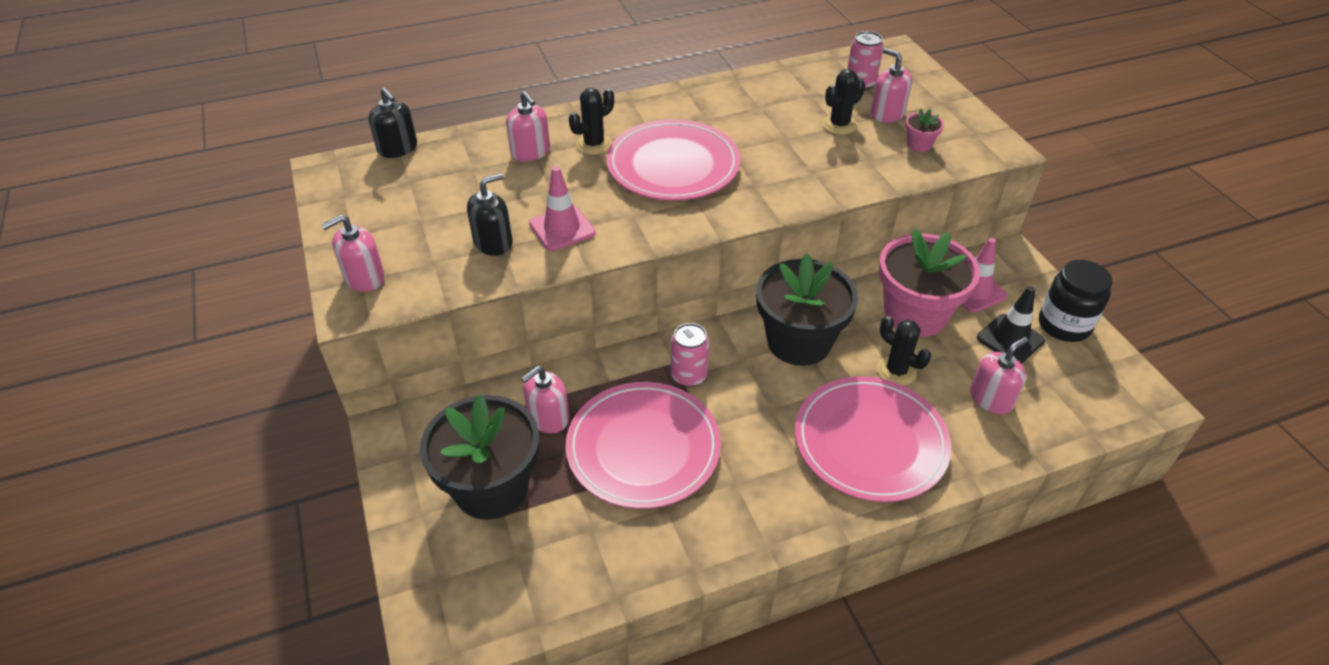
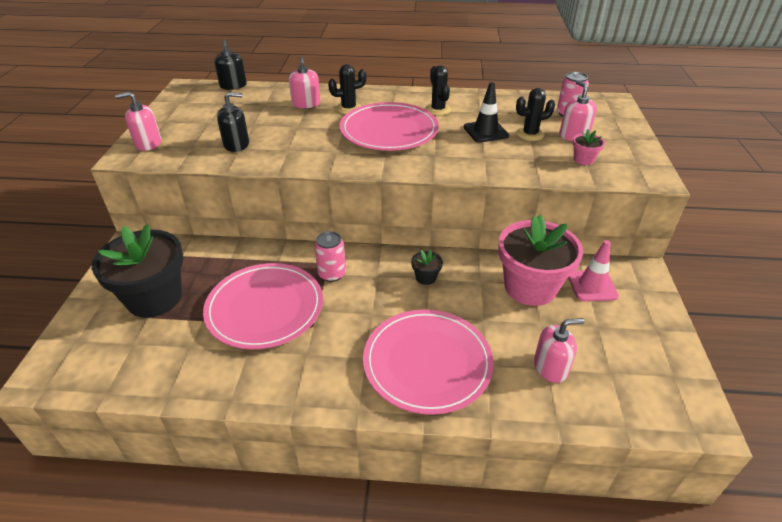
camera: 25 degrees right, 5 degrees down
(548, 418) = (223, 269): pink soap dispenser -> none
(562, 228) = (284, 147): pink traffic cone -> none
(799, 342) = (426, 277): black flower pot -> black flower pot, size x0.41
(896, 371) = (485, 321): black cactus -> black cactus (438, 109)
(1010, 339) = (599, 329): black traffic cone -> black traffic cone (485, 131)
(1064, 325) = (656, 334): black jar -> none

